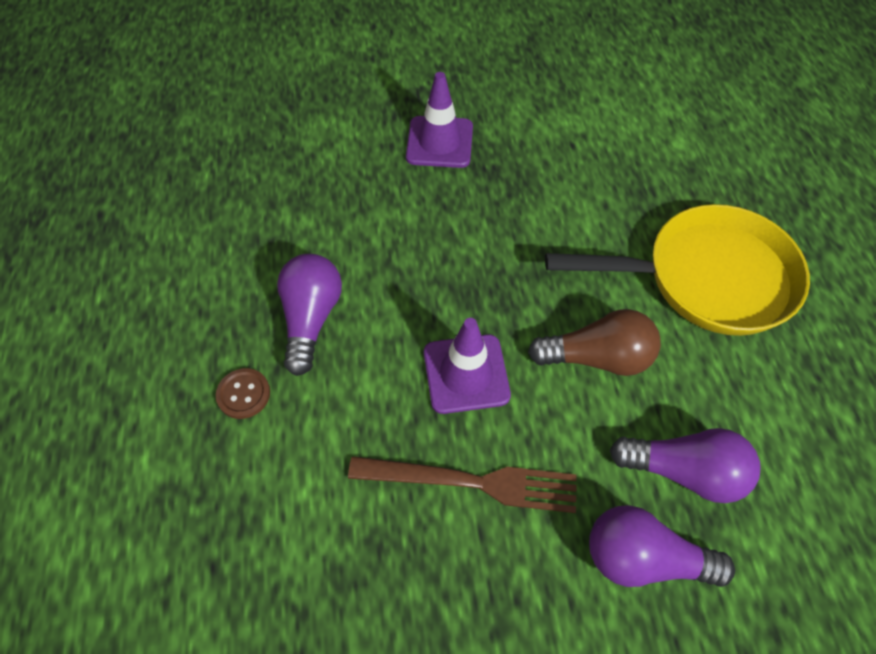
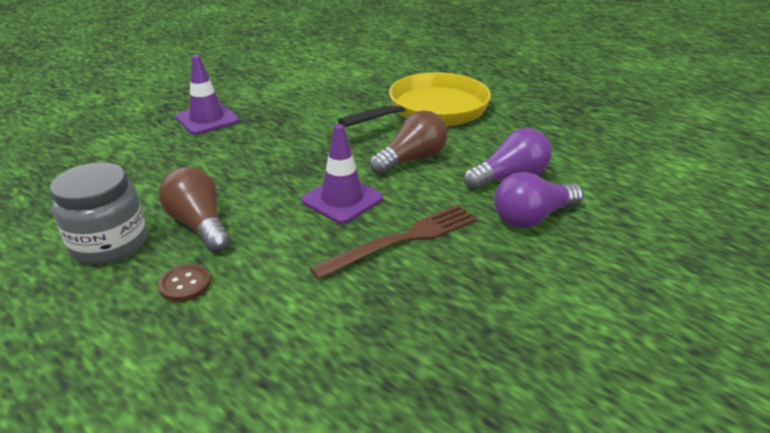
camera: 40 degrees left, 25 degrees down
(226, 292) = (109, 244): none -> grey jar
(311, 318) = (199, 225): purple light bulb -> brown light bulb

